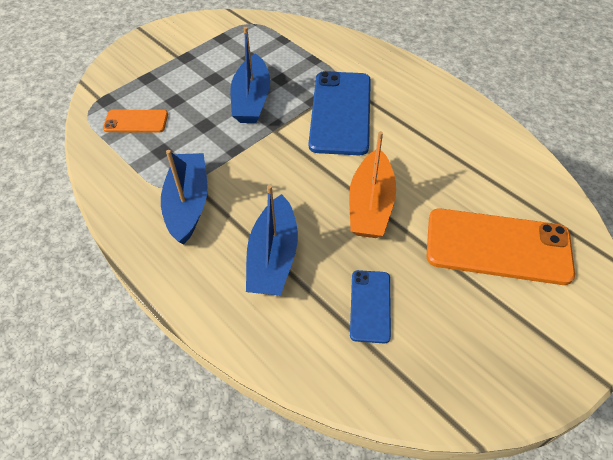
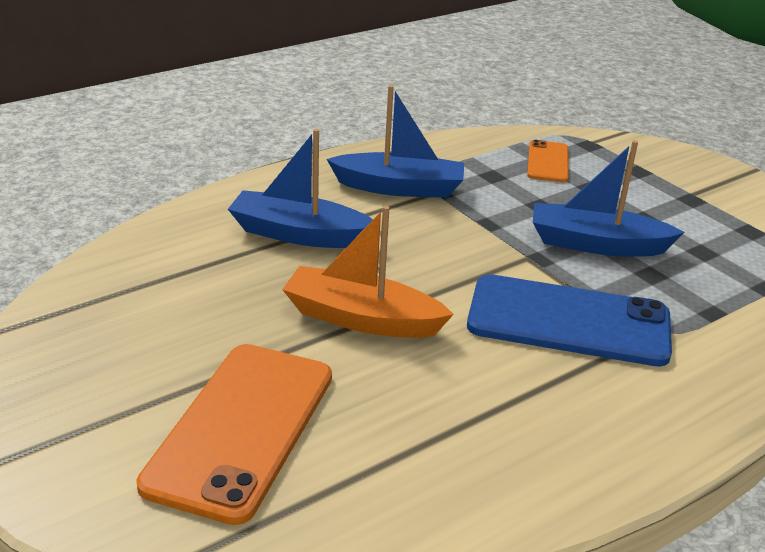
camera: 95 degrees right, 20 degrees down
(370, 306) = (198, 292): blue phone -> none

